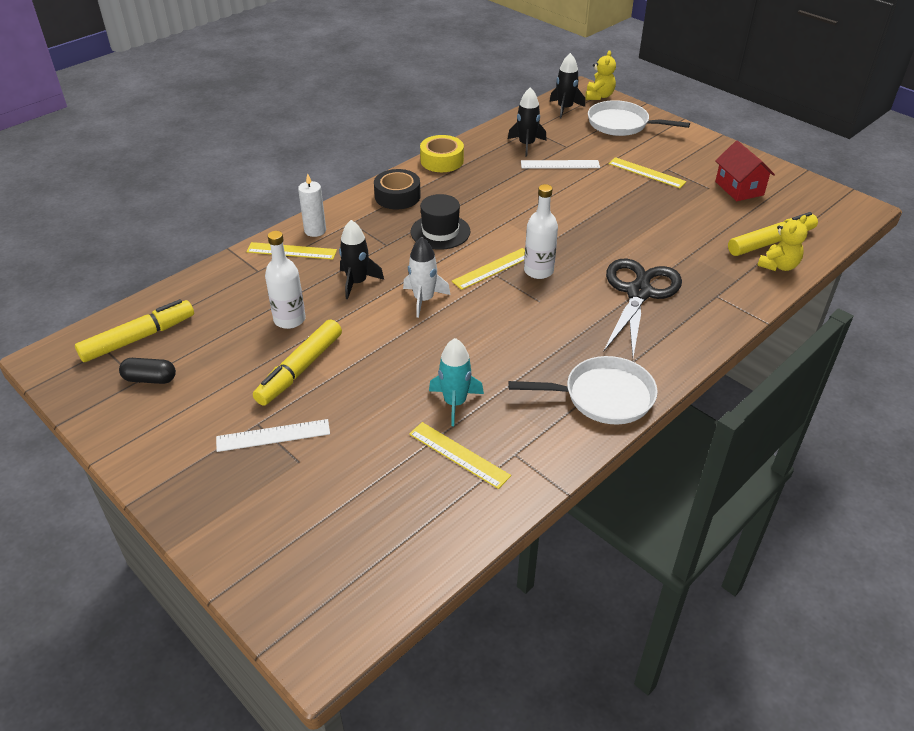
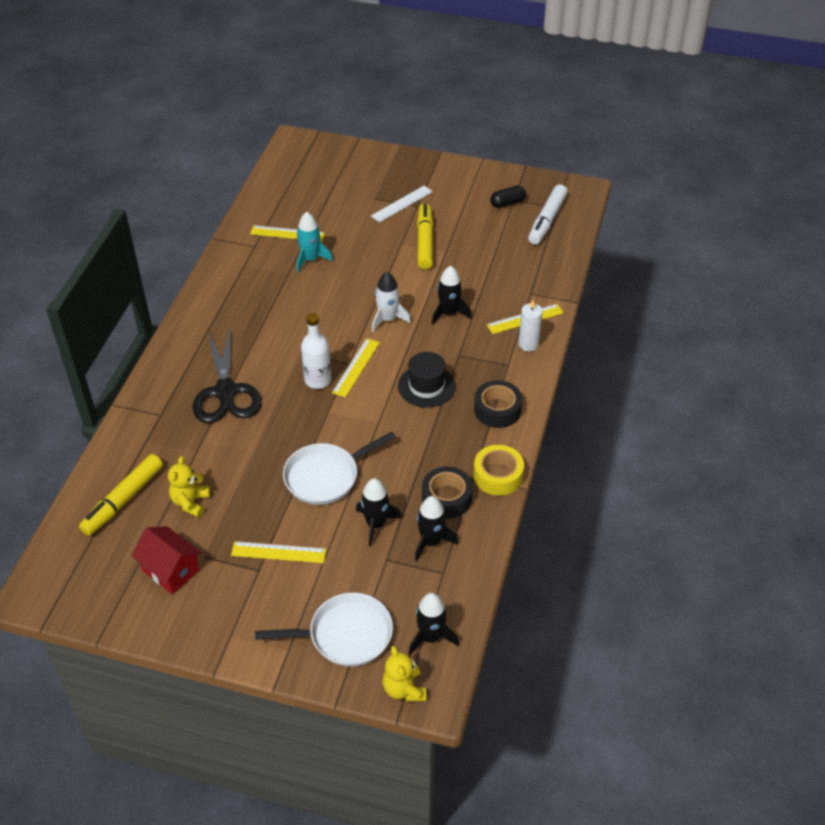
camera: 150 degrees right, 5 degrees up
(138, 338) = (547, 220): yellow marker -> white marker
(289, 319) = (466, 268): white bottle -> none
(493, 161) = (446, 498): none -> black tape
(560, 164) = (376, 524): white ruler -> black rocket
(603, 396) = (217, 299): white pan -> white pan (325, 476)
(778, 266) = (112, 471): yellow teddy bear -> yellow teddy bear (190, 502)

